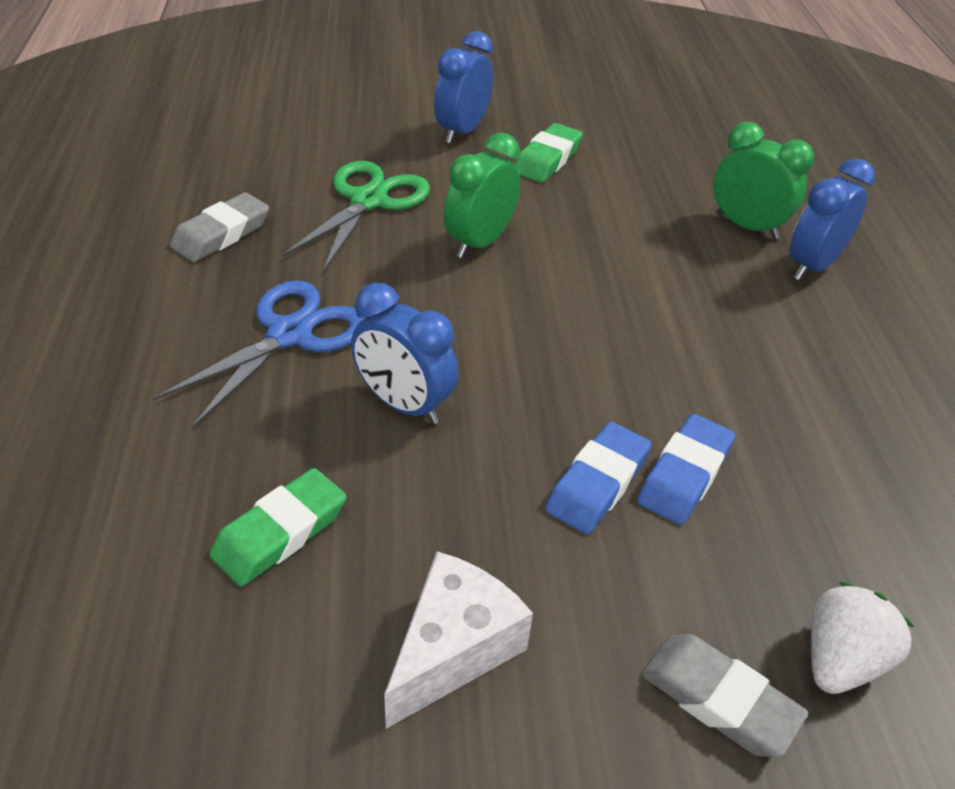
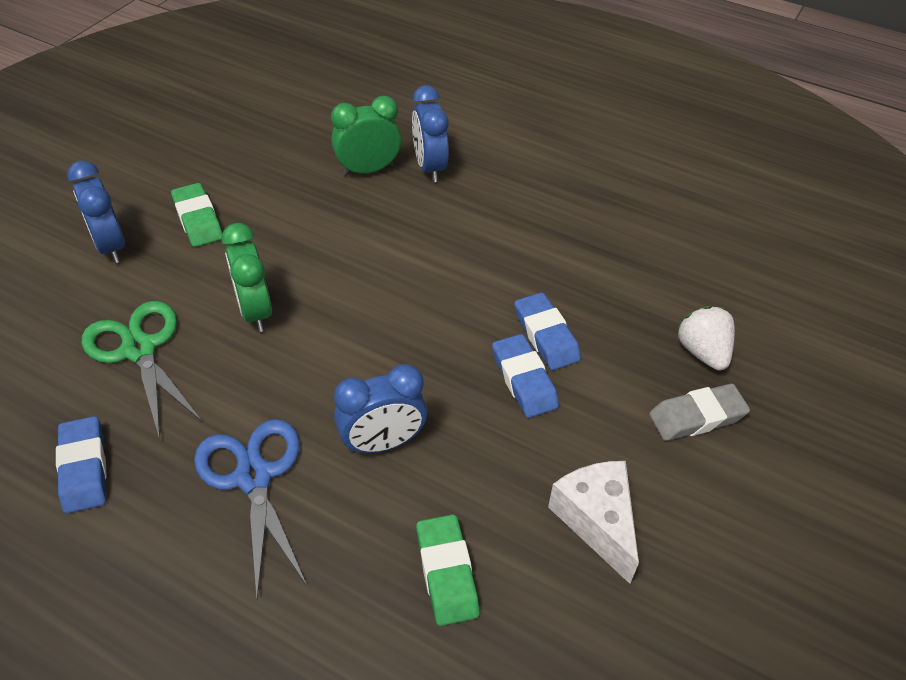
camera: 55 degrees left, 5 degrees up
(221, 234) = (84, 468): grey eraser -> blue eraser

